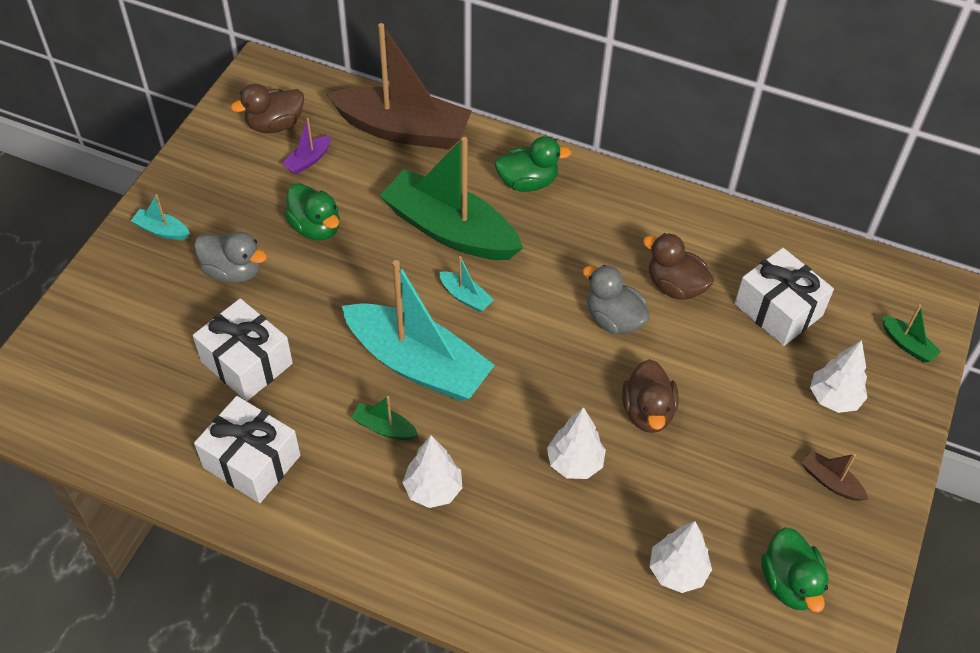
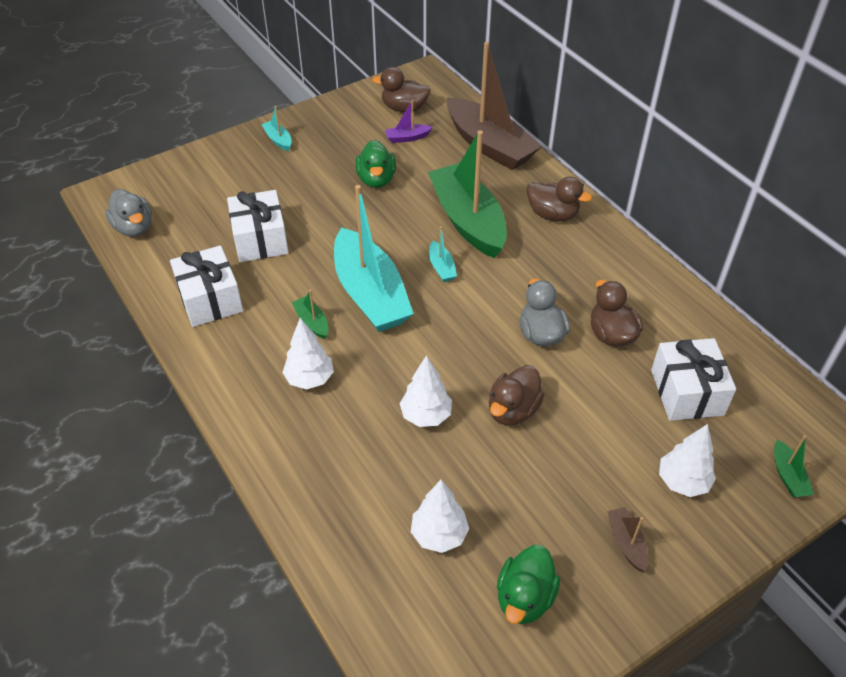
camera: 35 degrees right, 5 degrees down
(233, 271) = (300, 182): grey duck -> grey duck (134, 228)
(527, 182) = (552, 215): green duck -> brown duck

